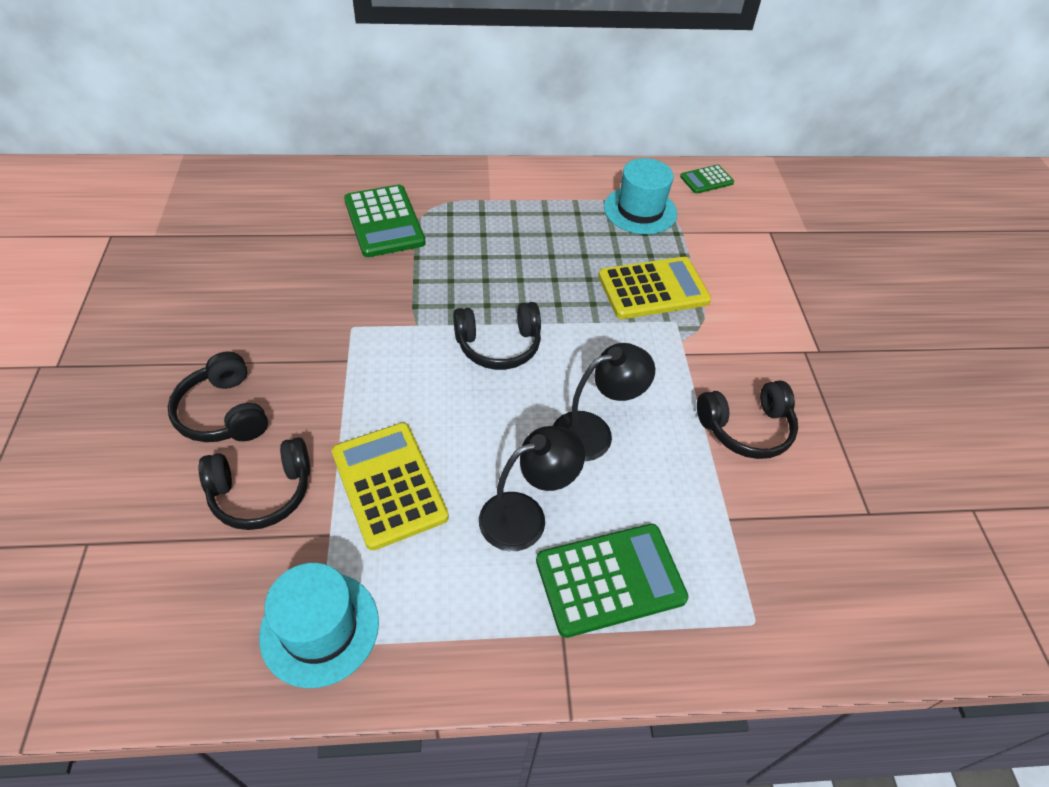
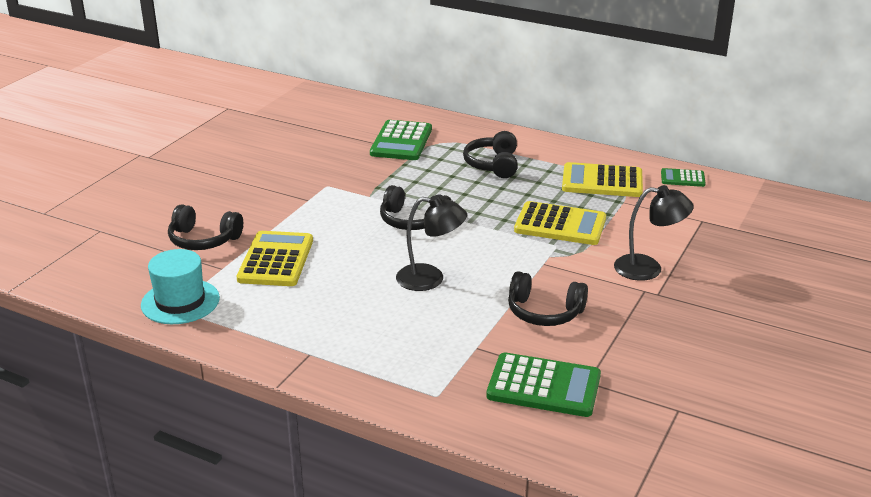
camera: 35 degrees right, 20 degrees down
(224, 412) = (216, 201): black headphones -> black headphones (493, 165)
(525, 516) = (343, 300): black lamp -> black lamp (648, 268)
(610, 579) = (364, 343): green calculator -> green calculator (544, 386)
(640, 210) = (602, 181): turquoise hat -> yellow calculator

